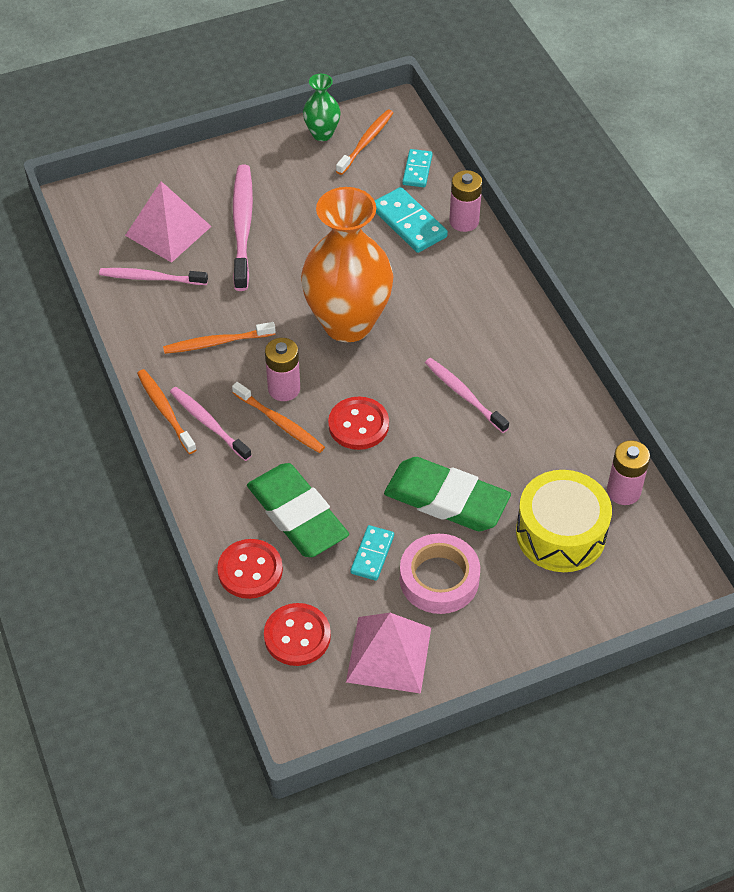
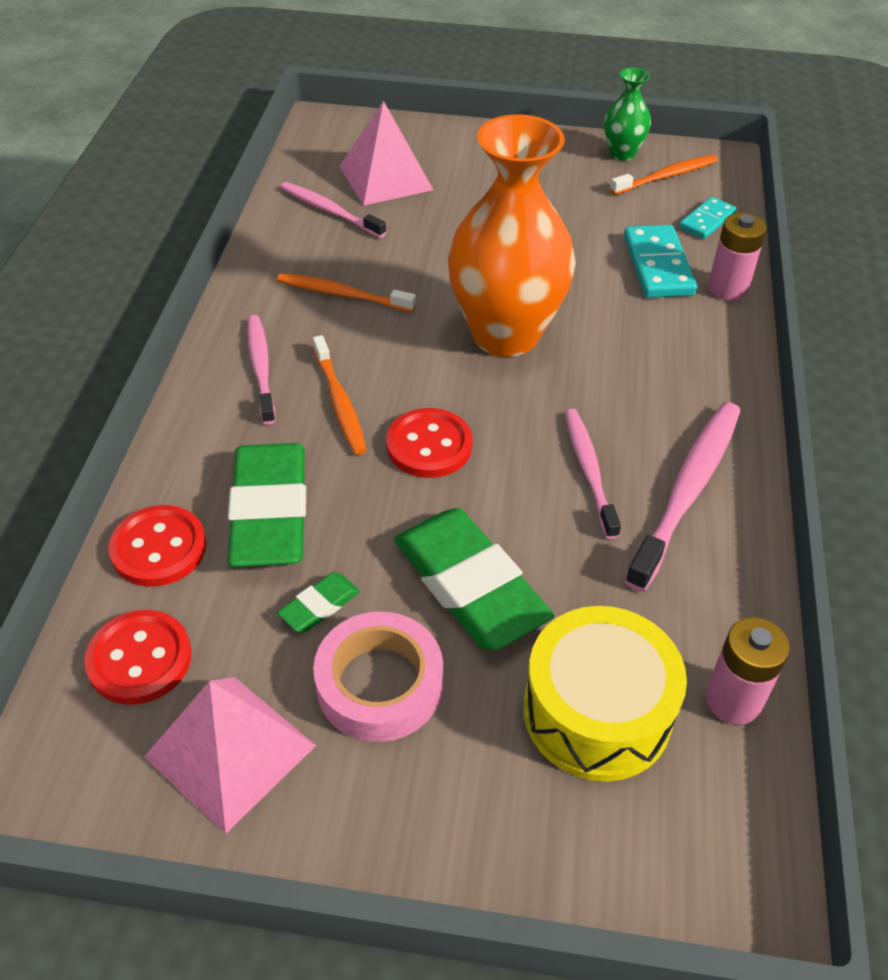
camera: 30 degrees right, 5 degrees down
(165, 410) = (228, 335): orange toothbrush -> none
(242, 225) = (467, 201): pink toothbrush -> pink toothbrush (688, 489)
(284, 389) = (375, 369): pink battery -> none
(372, 554) = (319, 606): turquoise domino -> green eraser

